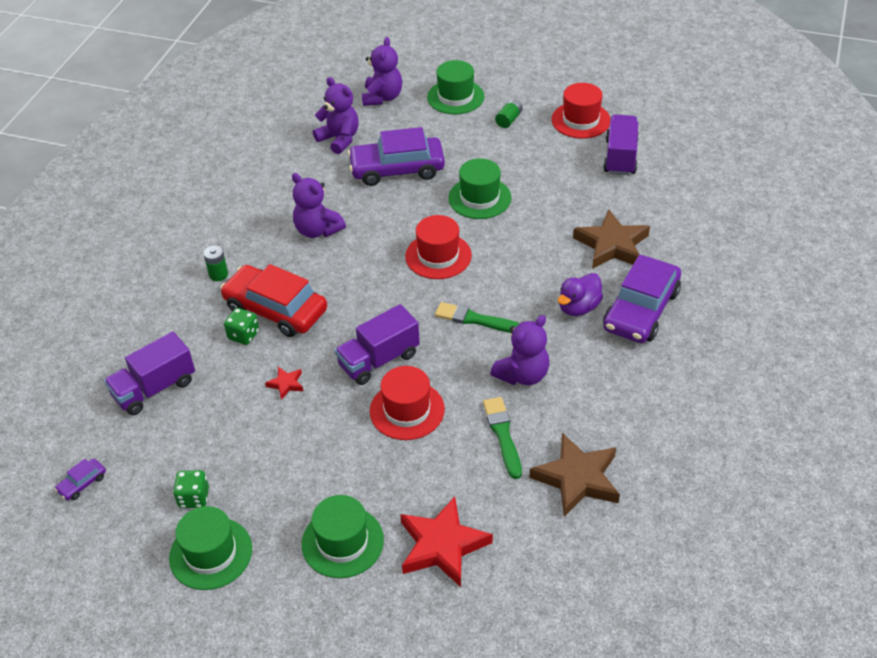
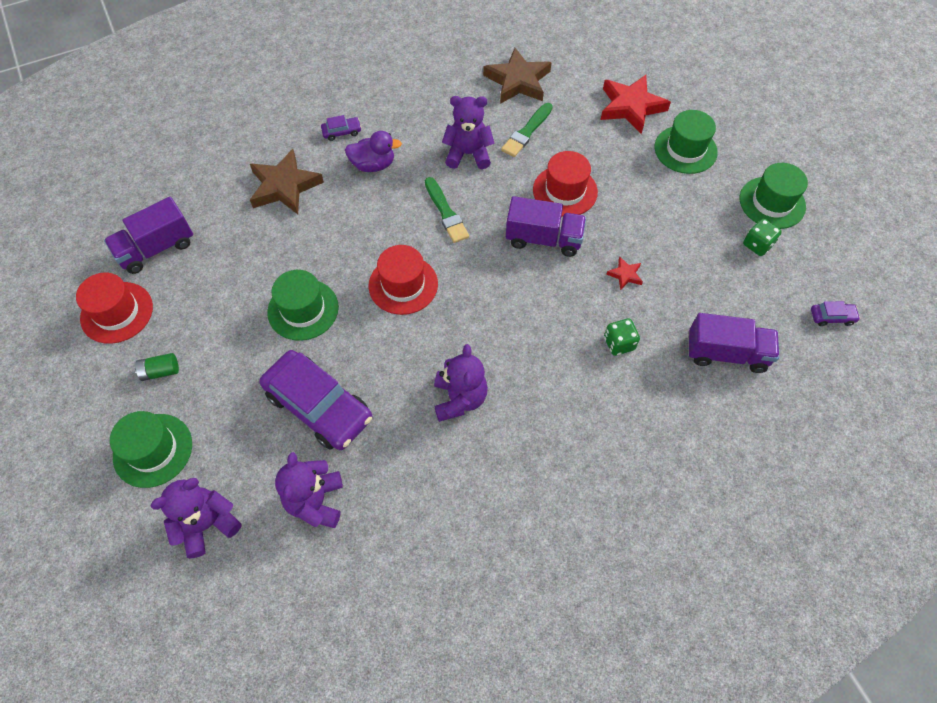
camera: 135 degrees left, 15 degrees up
(218, 274) = (586, 426): green battery -> none
(276, 309) = (572, 346): red car -> none
(641, 310) = (342, 132): purple car -> purple car, size x0.41

